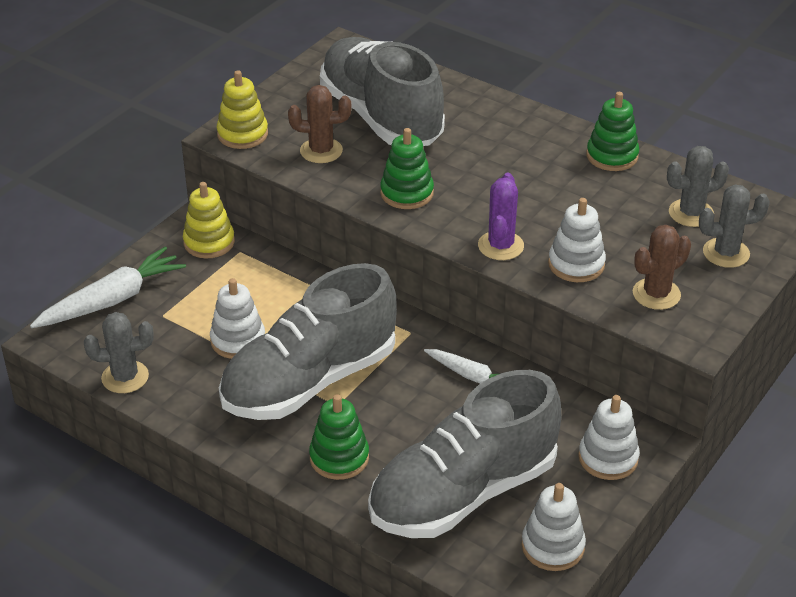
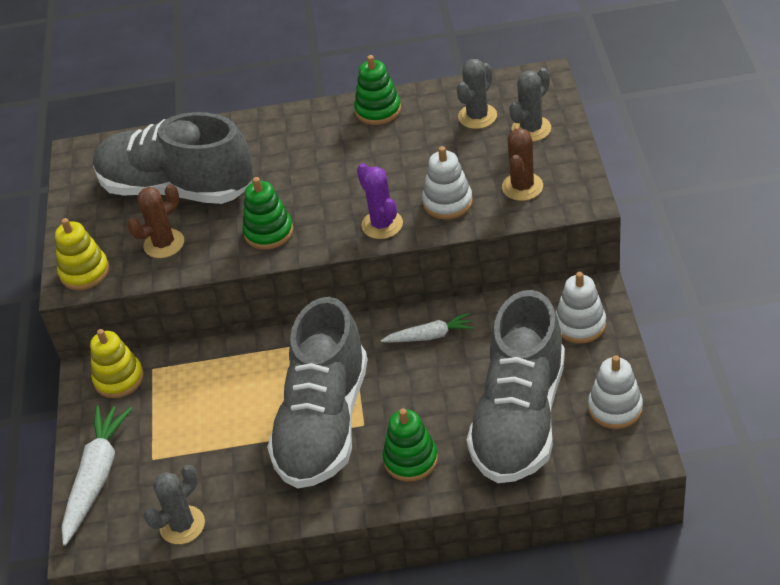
camera: 35 degrees left, 5 degrees up
(238, 340) = (234, 434): white stacking toy -> none

